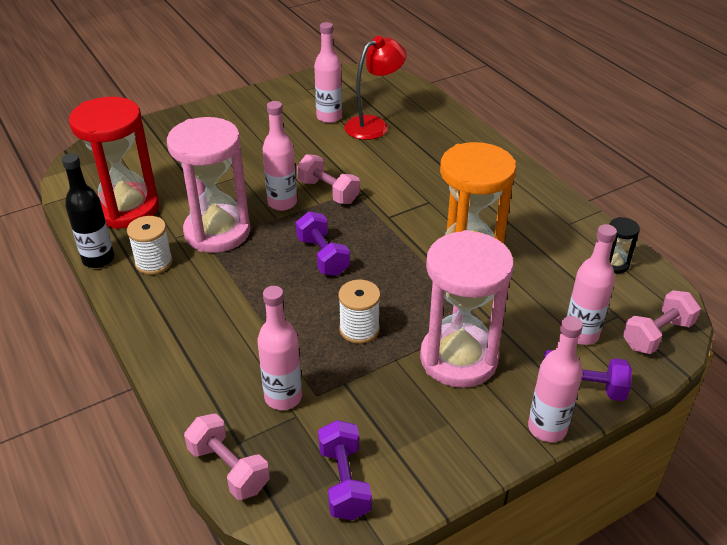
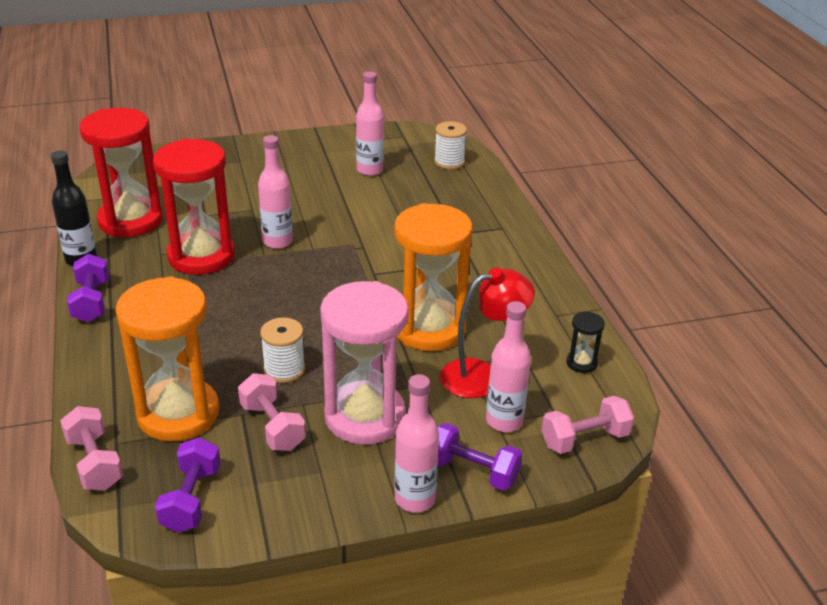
camera: 15 degrees right, 5 degrees down
(154, 262) = (128, 272): white spool -> white spool (449, 162)
(217, 232) = (201, 256): pink hourglass -> red hourglass
(283, 397) = (178, 414): pink bottle -> orange hourglass
(322, 256) = (288, 297): purple dumbbell -> purple dumbbell (91, 302)
(328, 192) = (328, 239): pink dumbbell -> pink dumbbell (272, 427)
(374, 125) = (410, 185): red lamp -> red lamp (482, 375)

